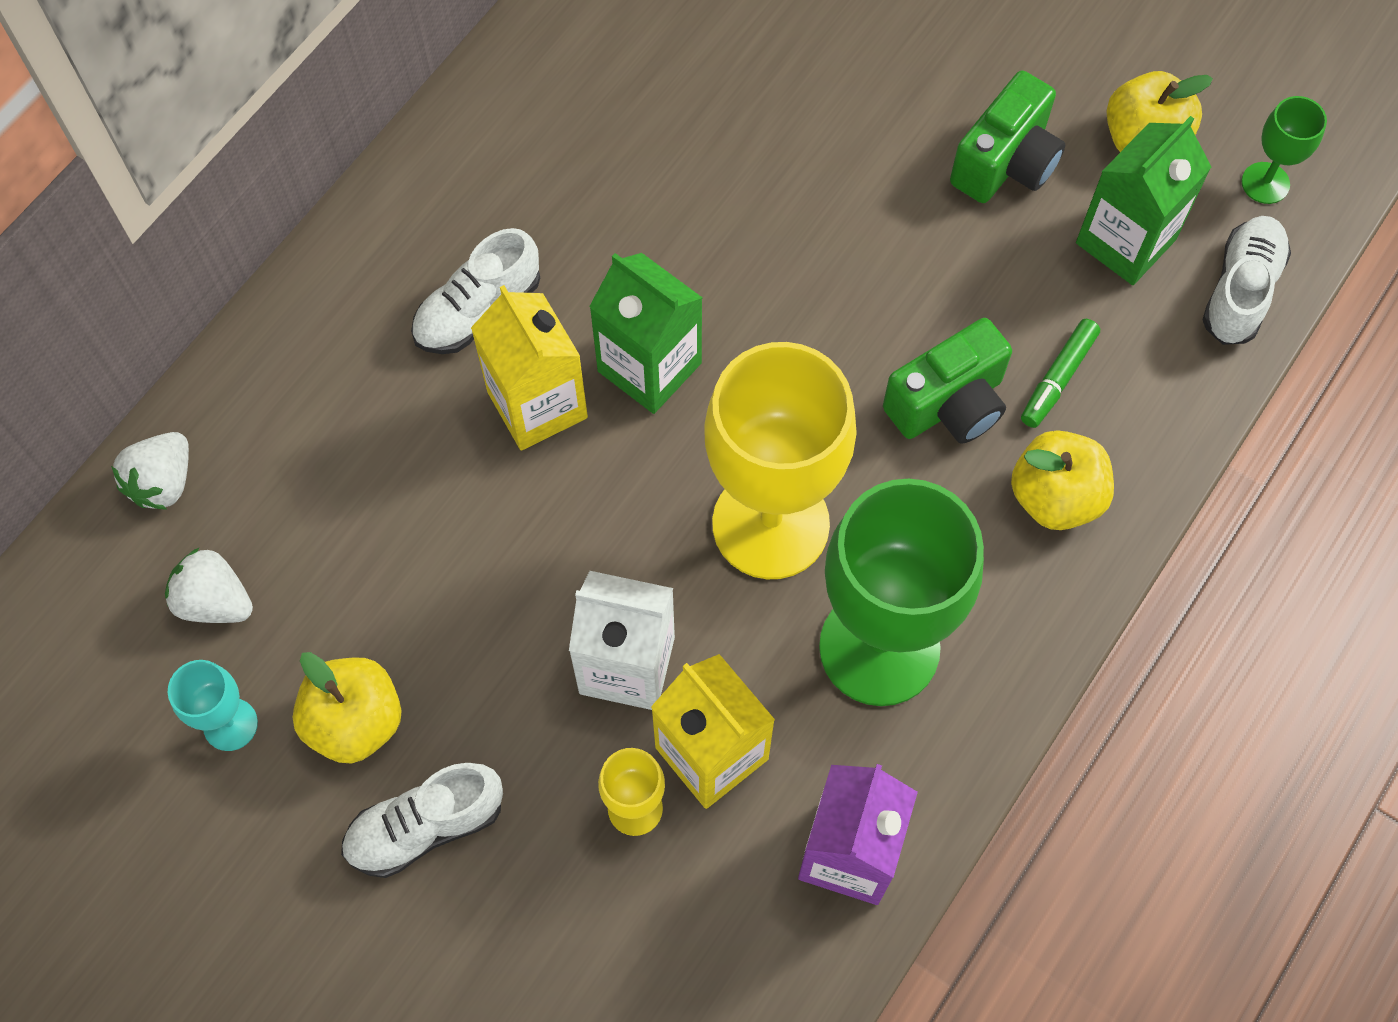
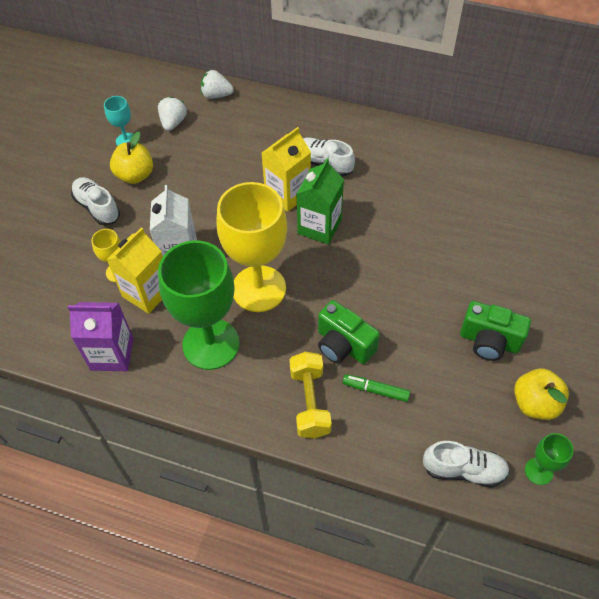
camera: 75 degrees right, 10 degrees down
(1055, 497) = (310, 402): yellow apple -> yellow dumbbell
(1125, 241) = (469, 406): green carton -> none

